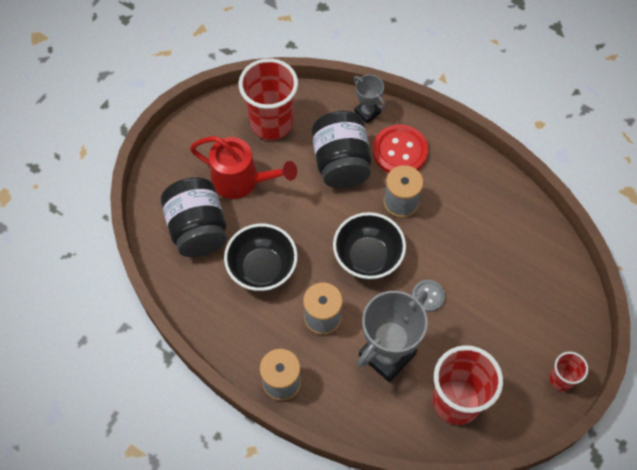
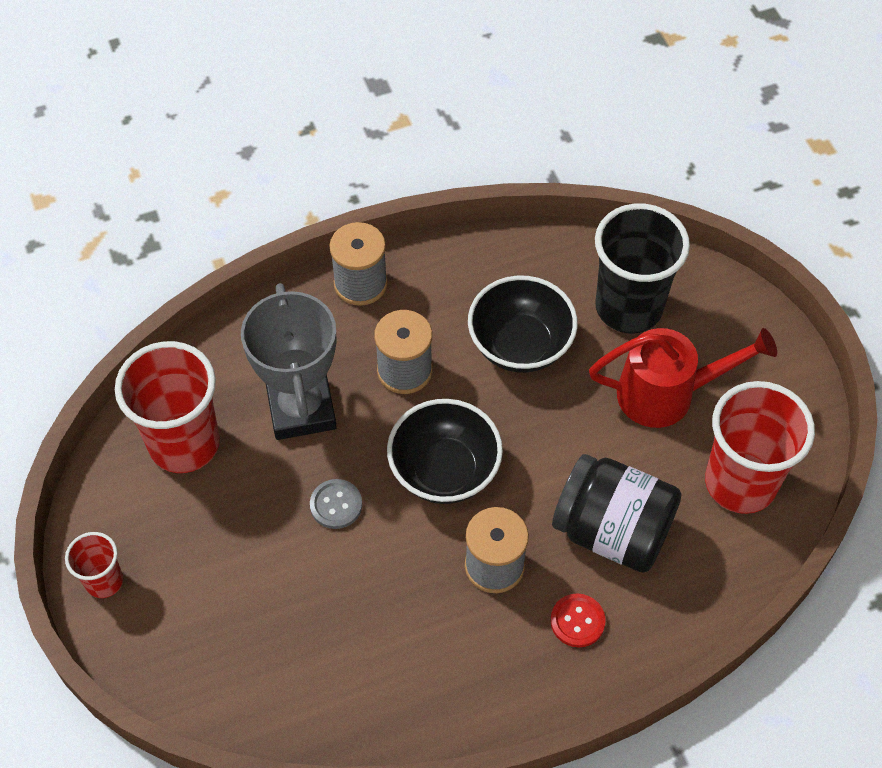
camera: 125 degrees right, 5 degrees down
(197, 229) = (628, 307): black jar -> black cup
(242, 181) = (667, 394): red watering can -> red watering can turned 150 degrees counterclockwise
(367, 112) = (676, 622): grey trophy -> none
(400, 151) = (577, 621): red button -> red button, size x0.56

